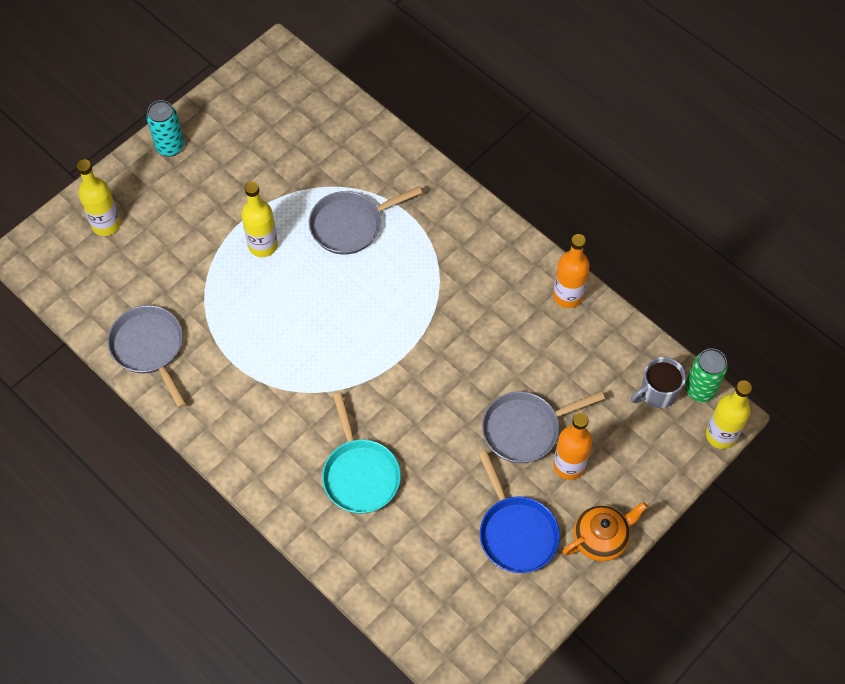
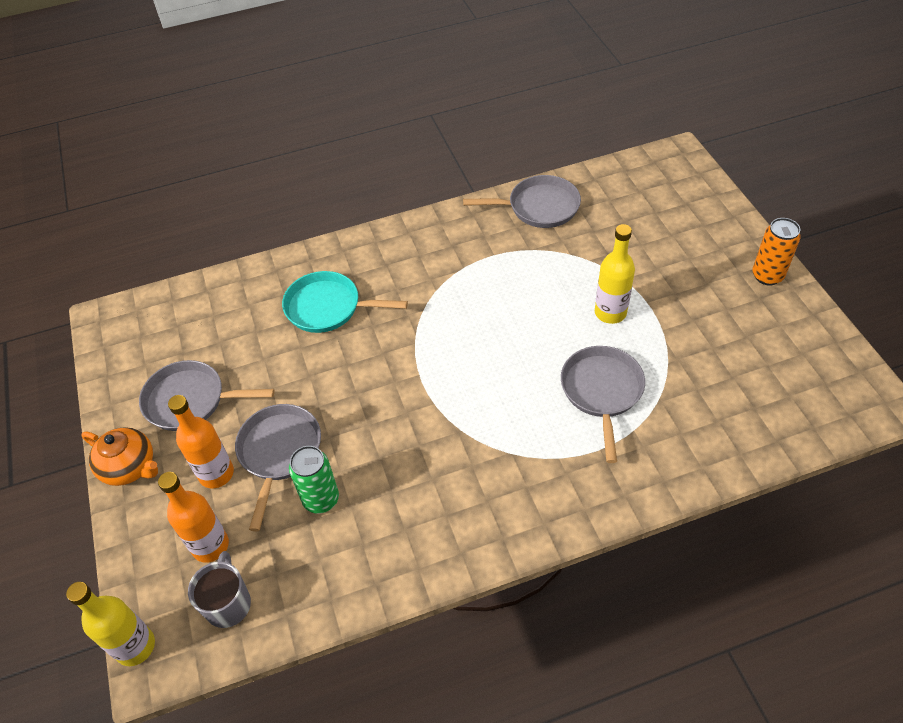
camera: 120 degrees right, 10 degrees down
(106, 224) = (687, 210): yellow bottle -> none
(170, 147) = (767, 276): turquoise can -> orange can
(516, 532) = (191, 400): blue pan -> grey pan
(567, 296) = (402, 568): orange bottle -> orange bottle (210, 546)
(601, 538) = (130, 467): orange teapot -> orange teapot turned 60 degrees counterclockwise
(700, 390) = (199, 655): green can -> green can (321, 499)

